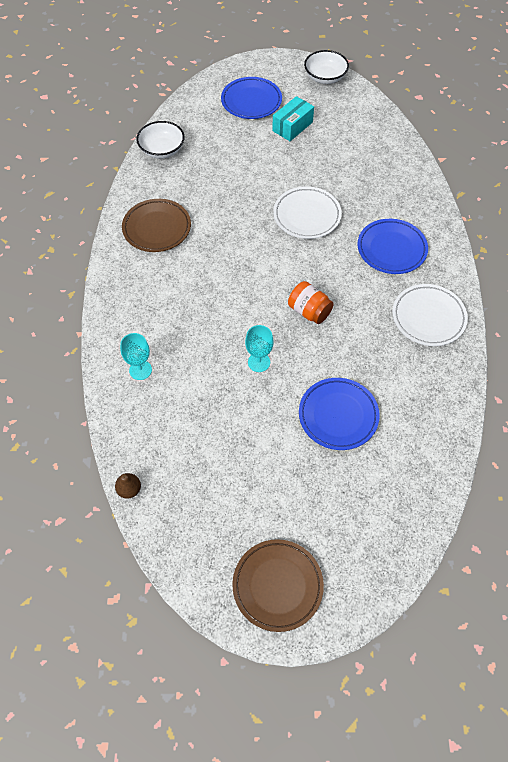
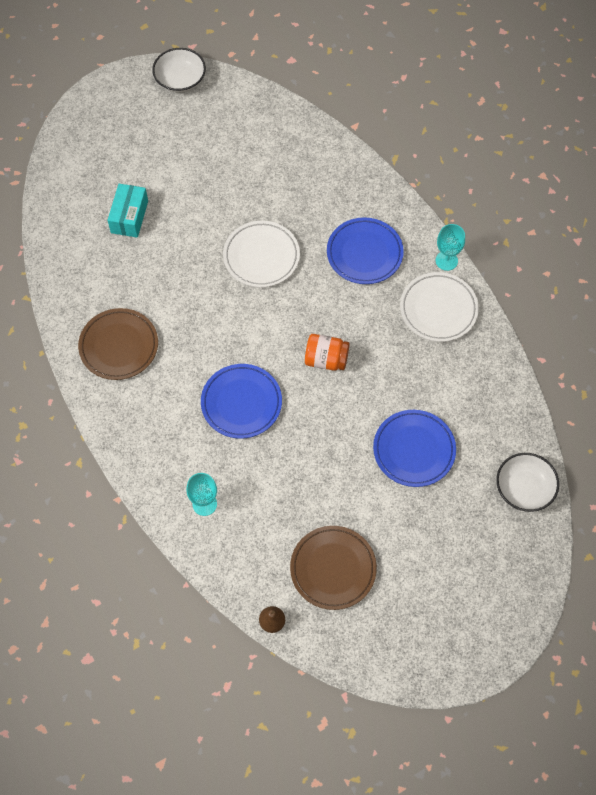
camera: 30 degrees left, 5 degrees up
(162, 149) = (62, 252): white bowl -> white bowl (524, 488)
(251, 101) = (120, 147): blue plate -> blue plate (241, 403)
(259, 362) = (311, 436): turquoise goblet -> turquoise goblet (446, 260)
(277, 586) = (454, 631): brown plate -> brown plate (333, 569)
(292, 126) = (183, 158): turquoise box -> turquoise box (129, 217)

